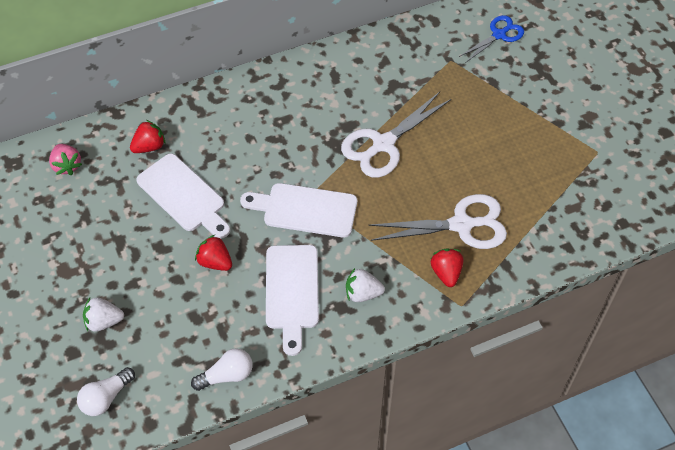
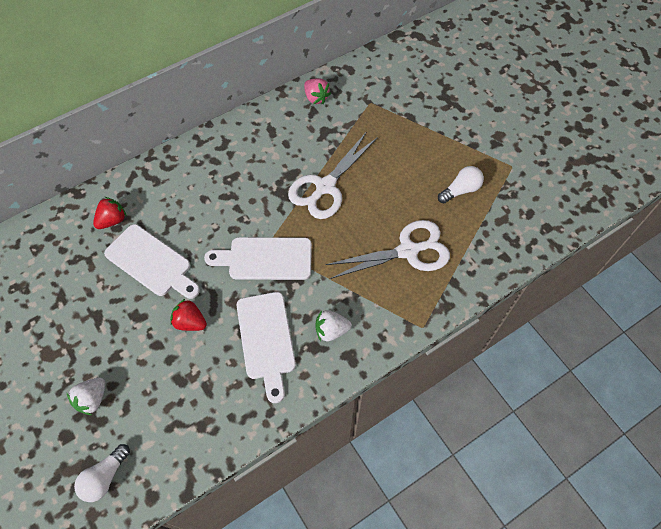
camera: 10 degrees left, 5 degrees up
(67, 165) = (37, 250): pink strawberry -> pink strawberry (316, 98)
(104, 321) = (92, 399): white strawberry -> white strawberry turned 45 degrees counterclockwise
(227, 375) = (218, 433): white light bulb -> white light bulb (460, 190)
(446, 273) = (403, 298): red strawberry -> none
(499, 35) = (407, 74): blue scissors -> none

